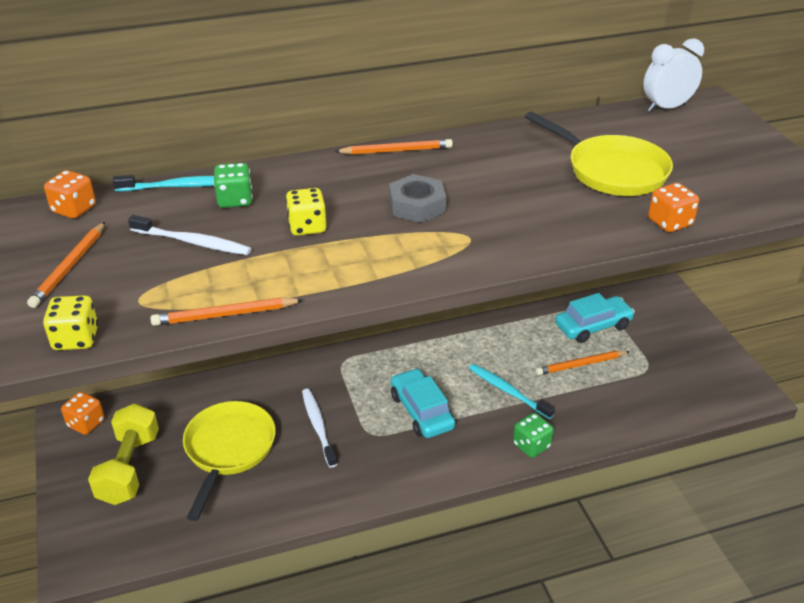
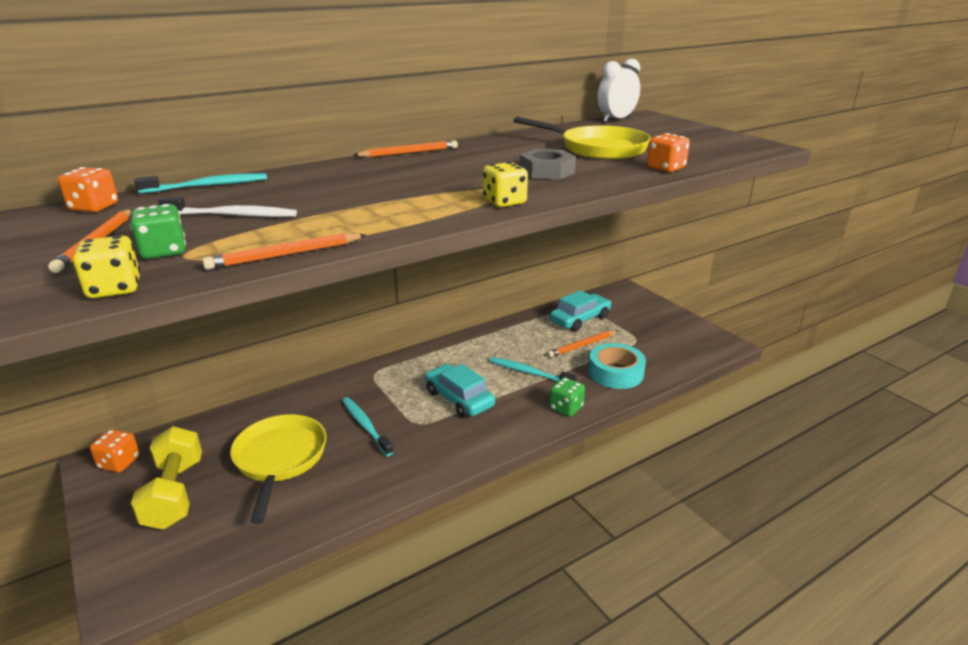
camera: 15 degrees left, 10 degrees down
(235, 200) = (267, 189): green dice -> green dice (163, 251)
(307, 227) = (347, 197): yellow dice -> yellow dice (504, 202)
(318, 426) = (365, 426): white toothbrush -> turquoise toothbrush
(417, 205) = (445, 177): grey nut -> grey nut (547, 171)
(604, 409) = (615, 373): none -> turquoise tape

